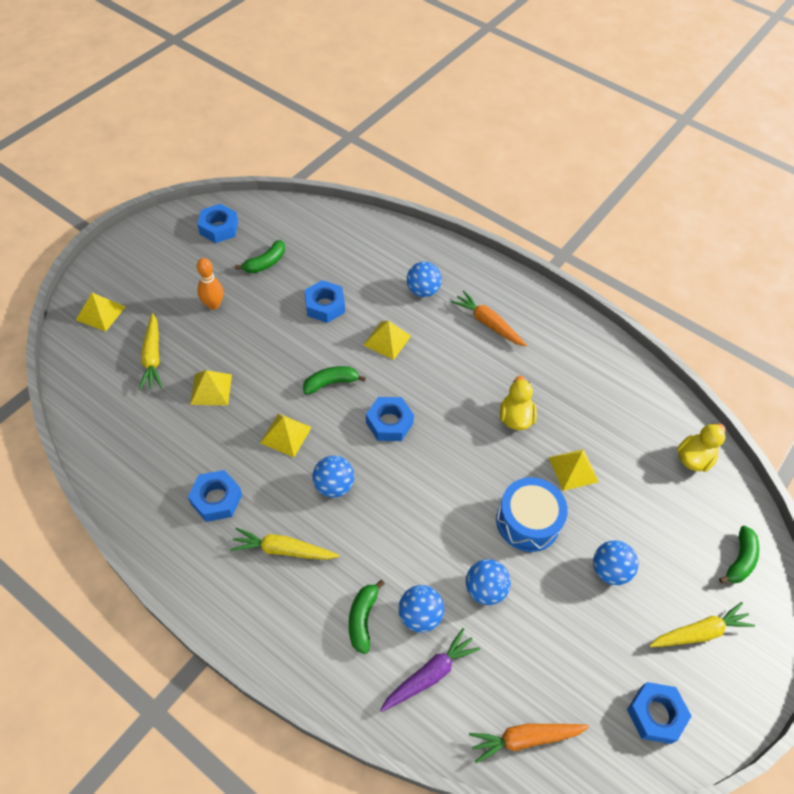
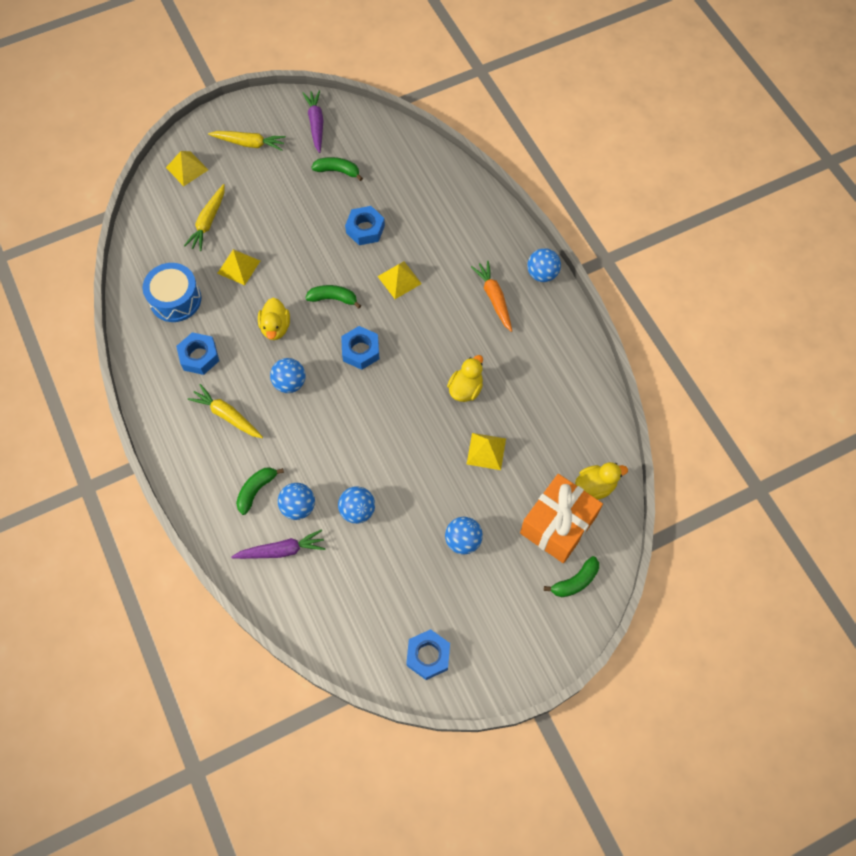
camera: 30 degrees right, 10 degrees up
(213, 305) = (276, 194): orange bowling pin -> none
(219, 228) = (316, 124): blue nut -> purple carrot
(265, 263) = (337, 171): green banana -> green banana turned 150 degrees counterclockwise
(286, 435) = (275, 327): yellow pyramid -> yellow duck
(422, 291) = (455, 246): blue ball -> blue ball (542, 274)
(525, 739) = (322, 625): orange carrot -> none
(528, 521) = (422, 475): blue drum -> blue drum (175, 299)
(686, 511) = (558, 525): none -> orange gift
(699, 632) = (503, 617): yellow carrot -> yellow carrot (249, 143)

